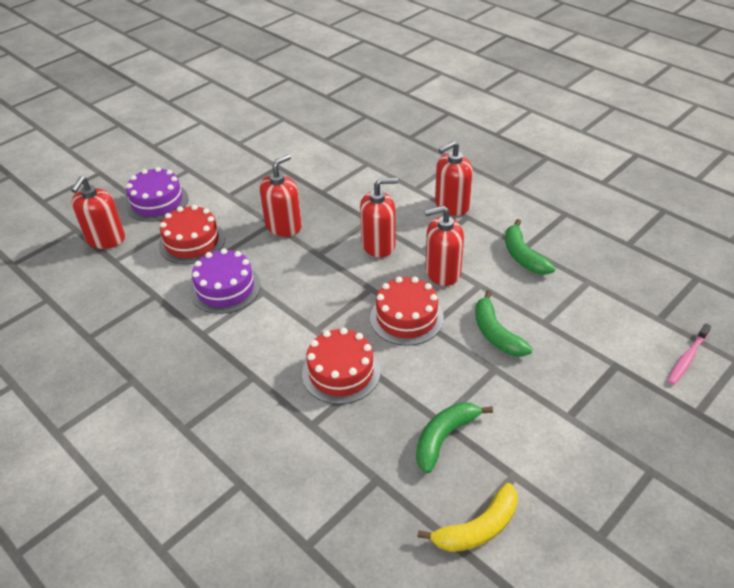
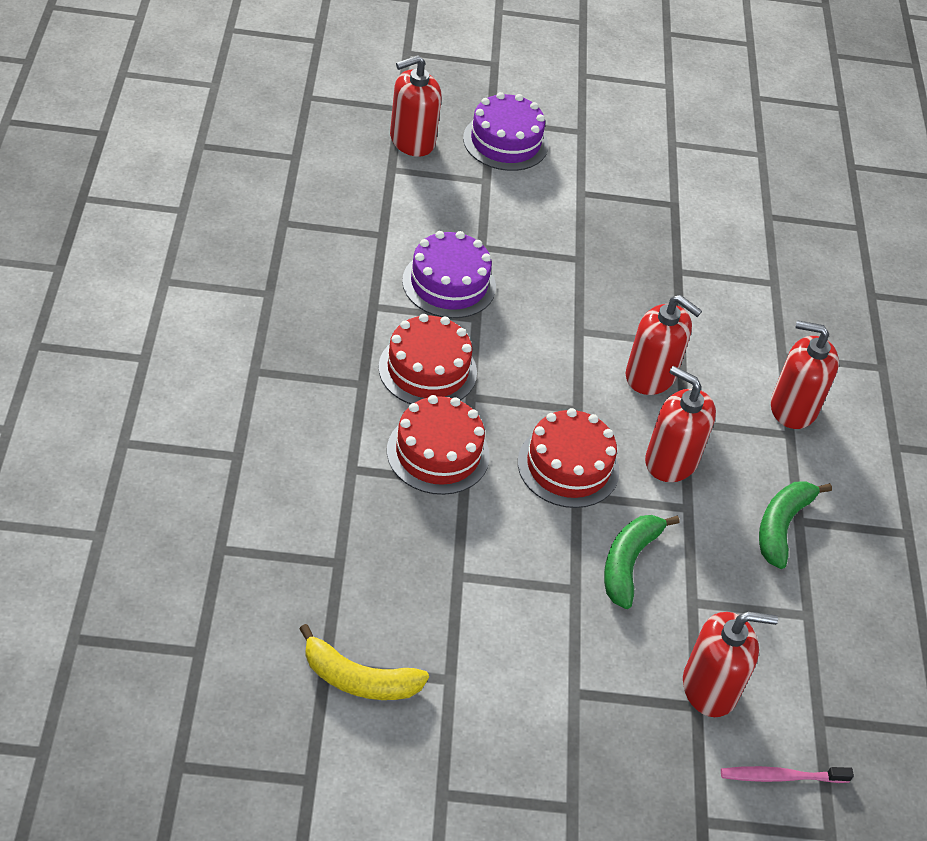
camera: 40 degrees right, 5 degrees up
(192, 242) = (481, 211): red cake -> red cake (427, 370)
(283, 226) = (587, 272): red soap dispenser -> red soap dispenser (710, 688)
(444, 437) = (440, 591): green banana -> none

